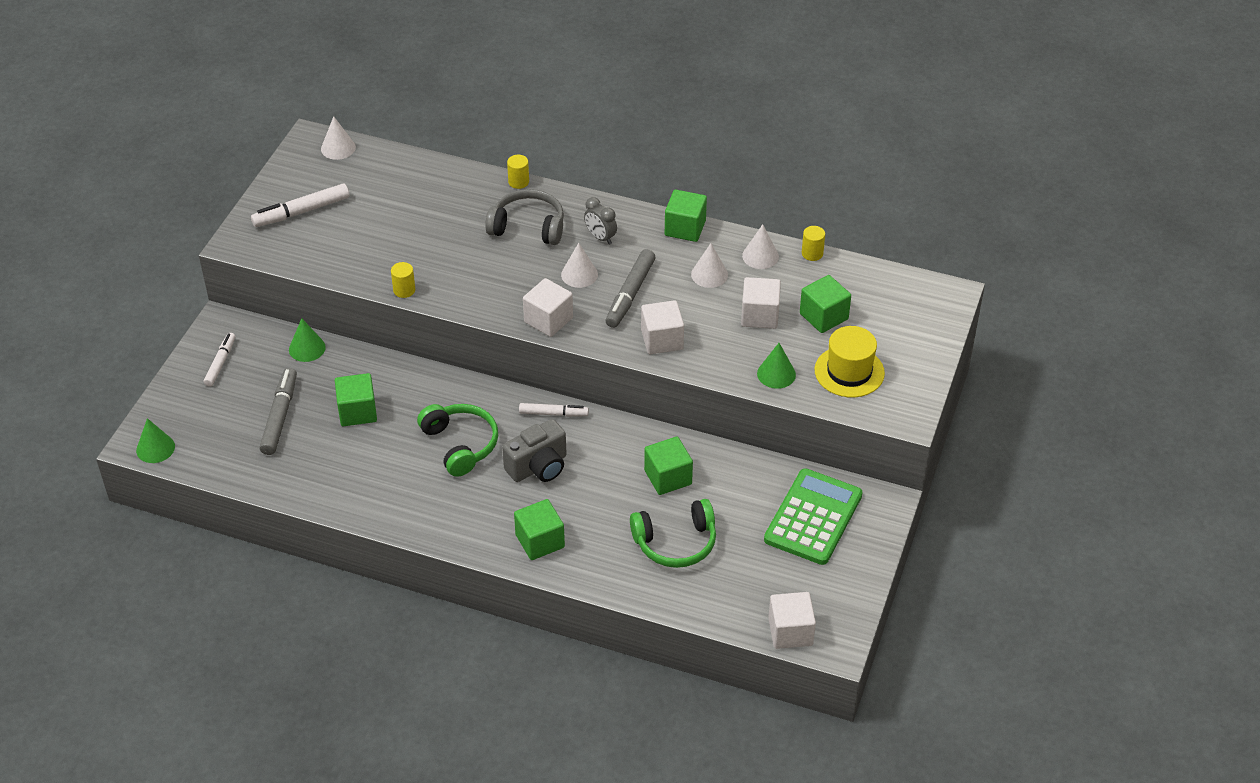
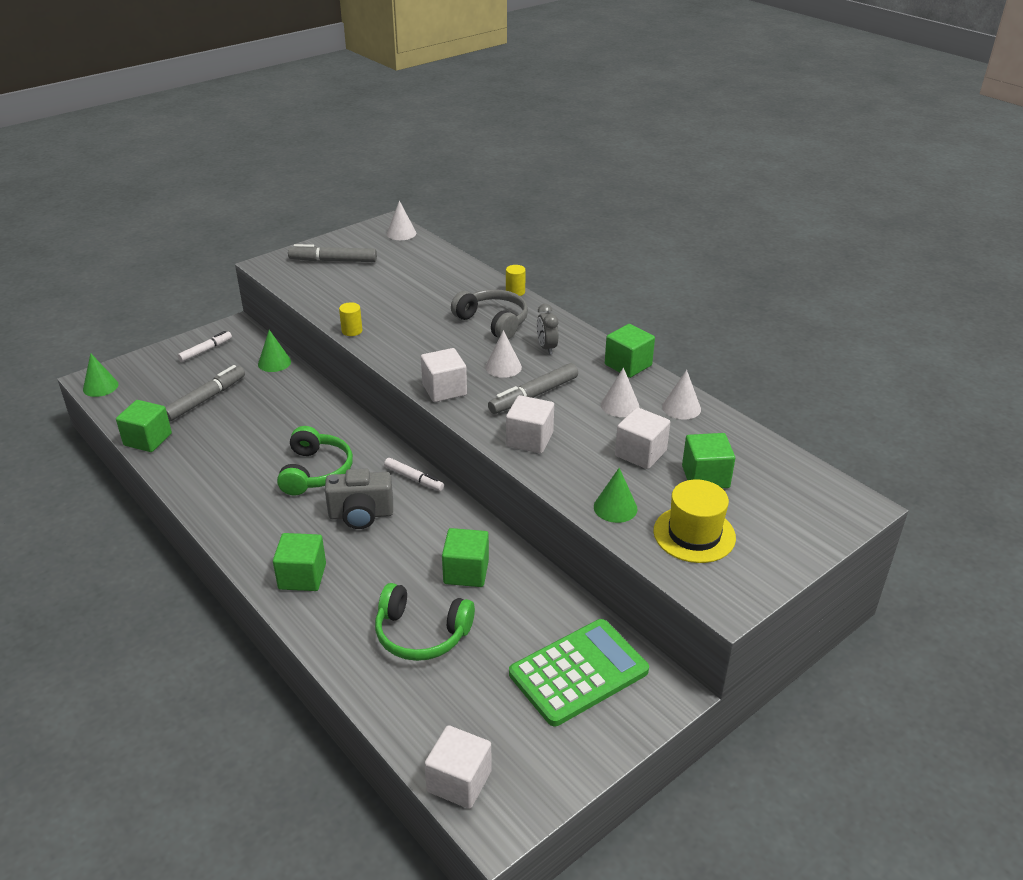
camera: 30 degrees right, 10 degrees down
(302, 211) = (334, 261): white marker -> grey marker
(357, 411) = (263, 417): green cube -> green cube (148, 439)
(812, 253) = (735, 422): yellow cylinder -> none

